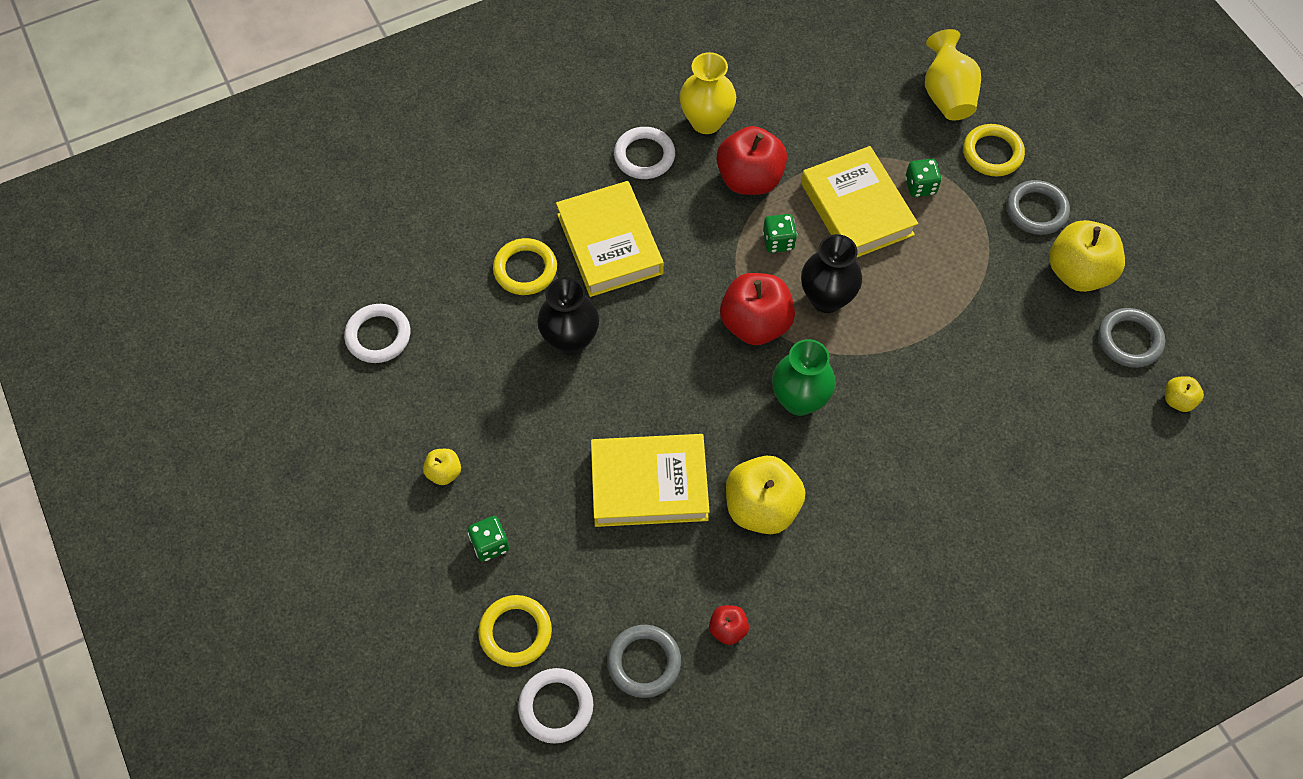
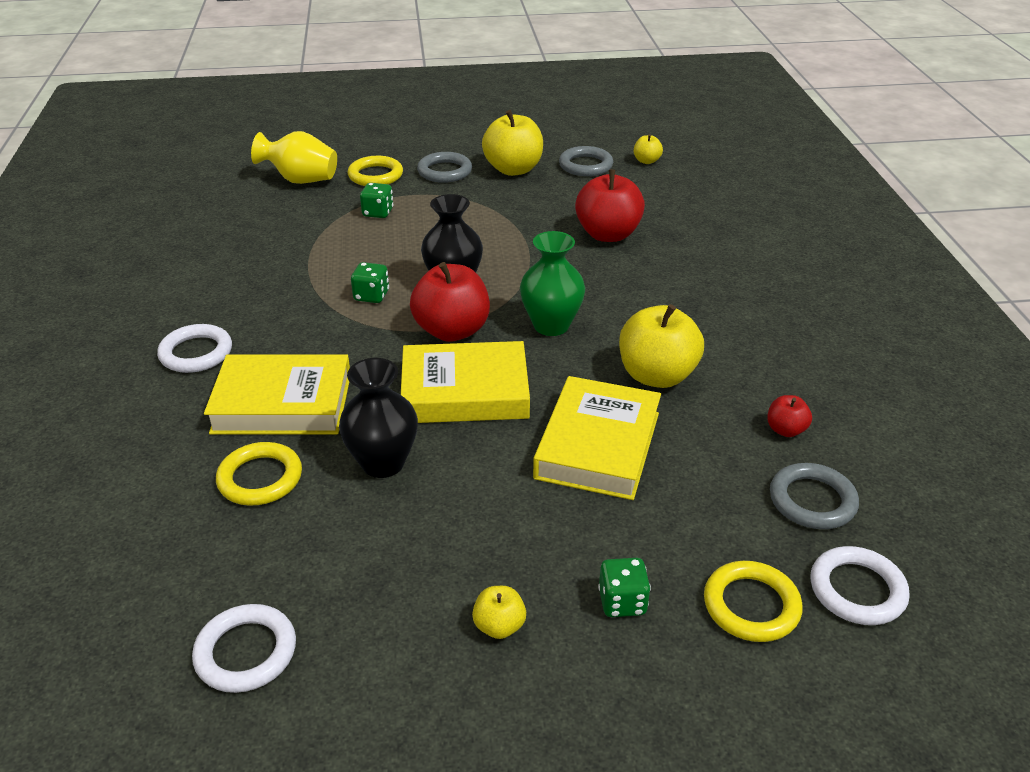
camera: 70 degrees left, 25 degrees down
(706, 121) = (196, 304): yellow vase -> none
(749, 179) = (288, 295): red apple -> red apple (608, 234)
(857, 209) = (373, 247): yellow book -> yellow book (465, 391)

